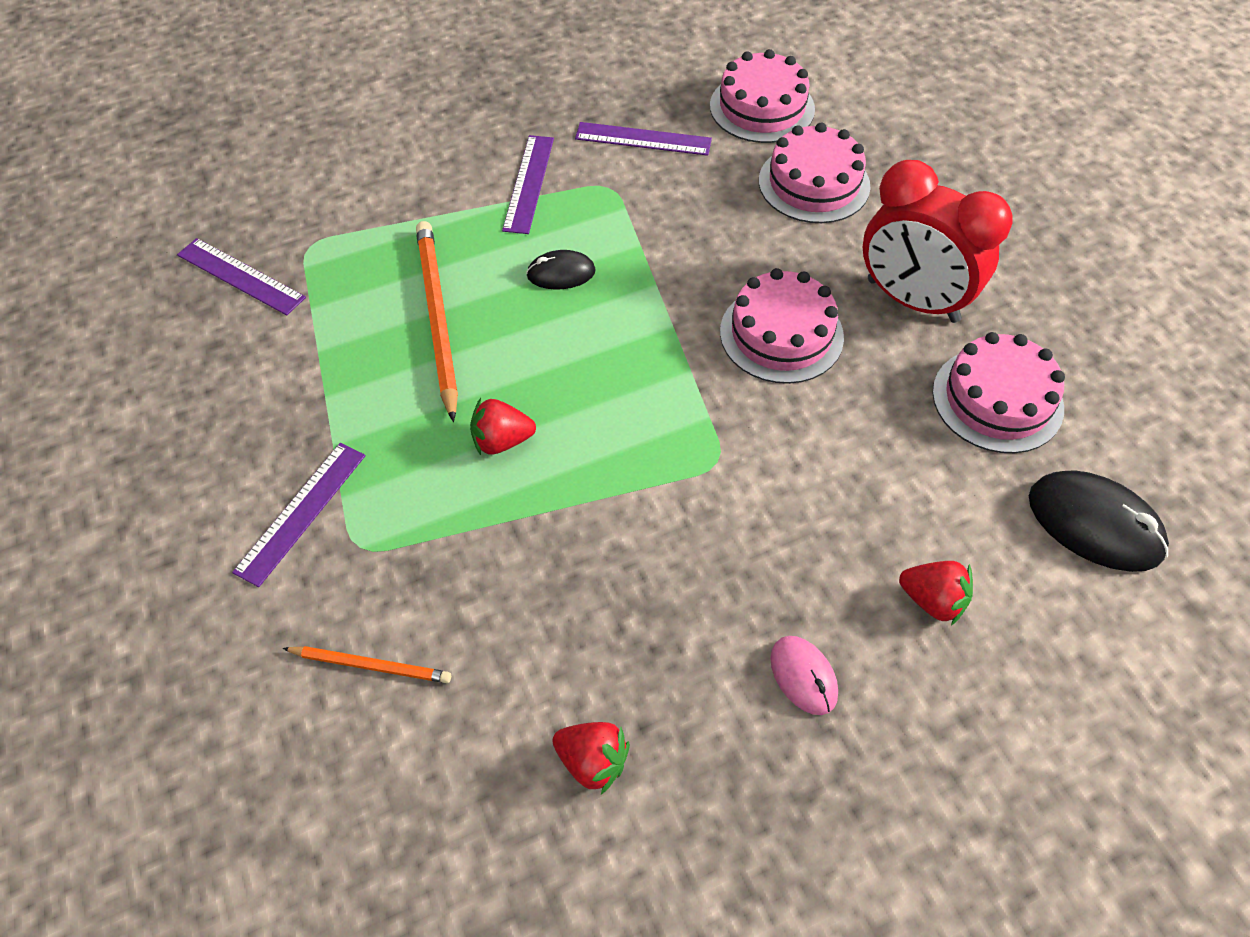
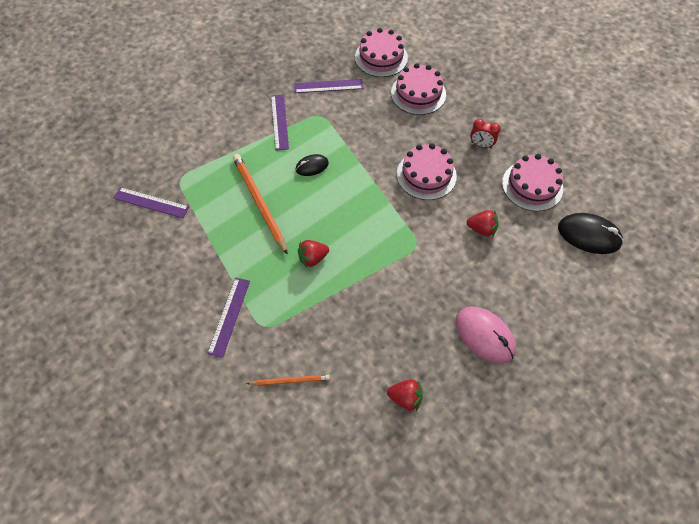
camera: 15 degrees left, 5 degrees up
(803, 676) = (485, 335): pink mouse -> pink mouse, size x1.73
(912, 300) = (481, 145): red clock -> red clock, size x0.44
(932, 600) = (530, 287): red strawberry -> red strawberry (481, 229)

